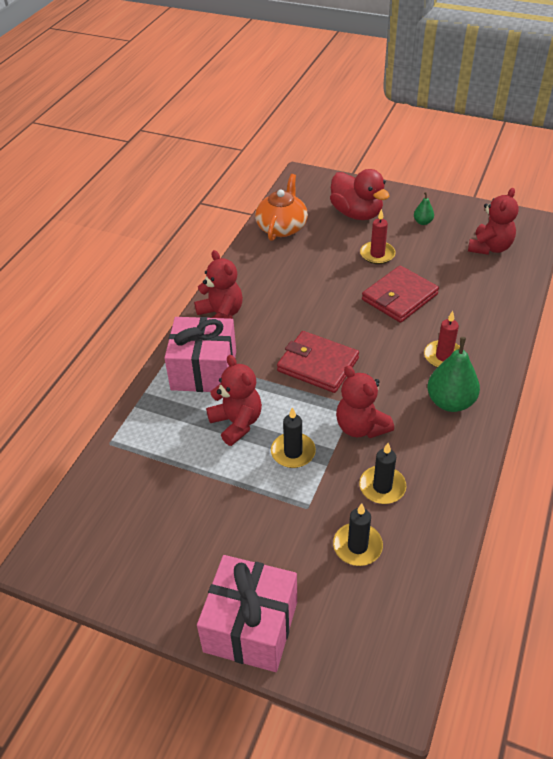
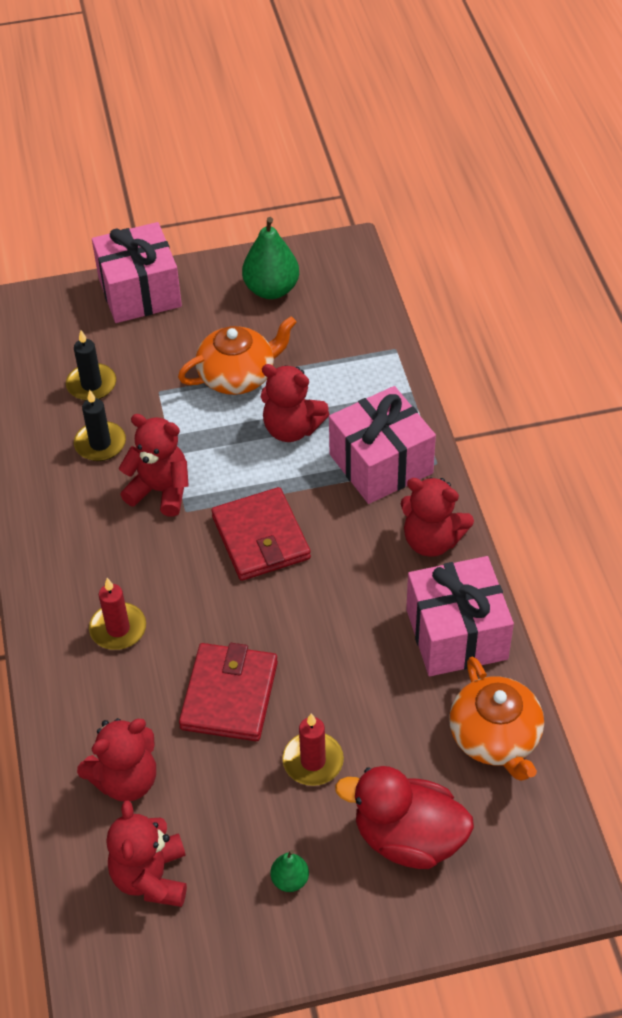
camera: 145 degrees right, 5 degrees up
(237, 486) = (238, 376): none -> orange teapot
(256, 270) = (456, 634): none -> pink gift
(293, 452) = (211, 431): black candle -> none
(318, 364) = (260, 538): red wallet -> red wallet turned 75 degrees clockwise
(450, 402) = (79, 570): green pear -> green pear (271, 289)
(481, 287) = (126, 780): none -> red teddy bear

